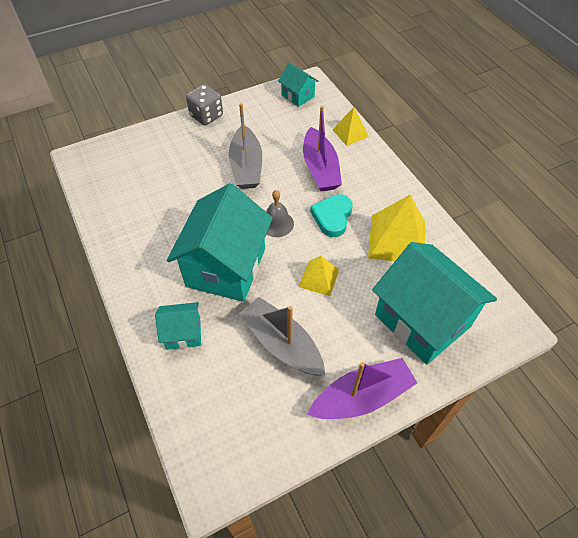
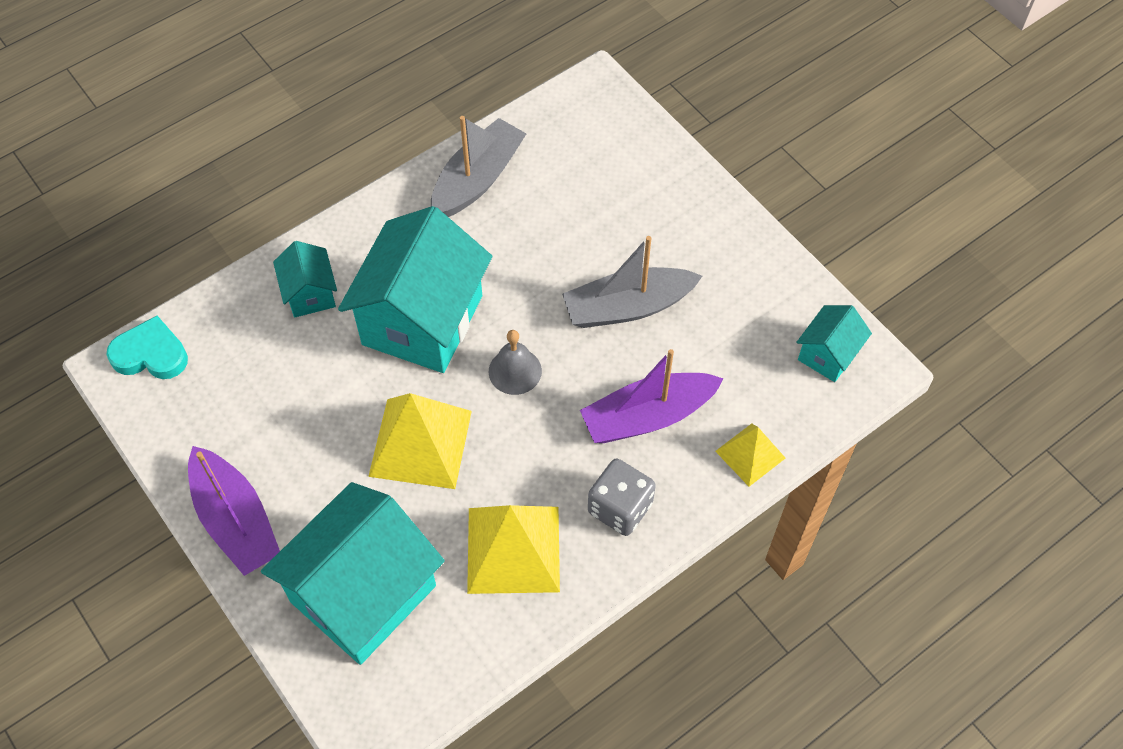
camera: 80 degrees right, 5 degrees up
(206, 116) = (733, 225): grey dice -> grey dice (620, 508)
(226, 267) = (422, 320): turquoise house -> turquoise house turned 75 degrees counterclockwise
(282, 343) = (306, 411): grey boat -> grey boat (477, 179)
(319, 278) = (420, 443): yellow pyramid -> yellow pyramid, size x1.76
(332, 217) = (543, 448): turquoise heart -> turquoise heart (150, 354)

